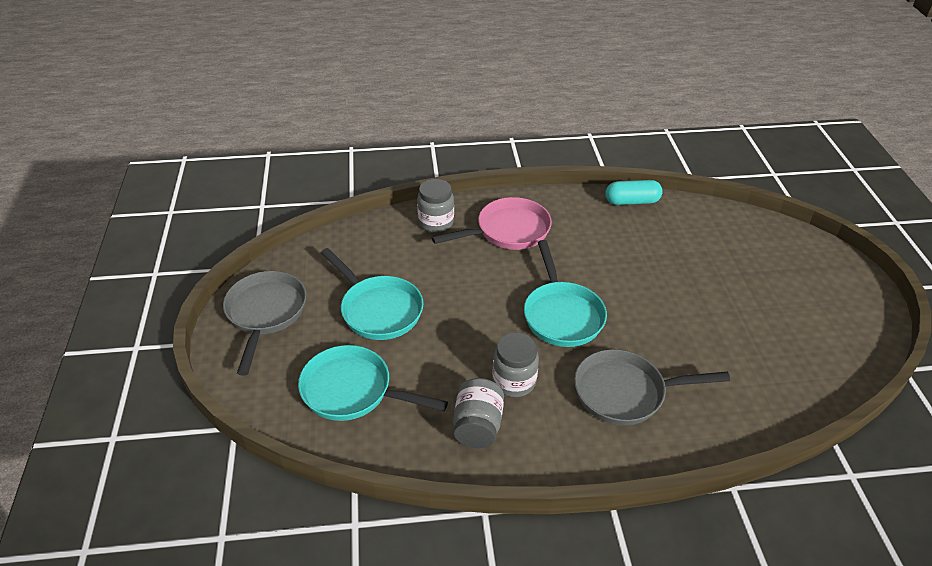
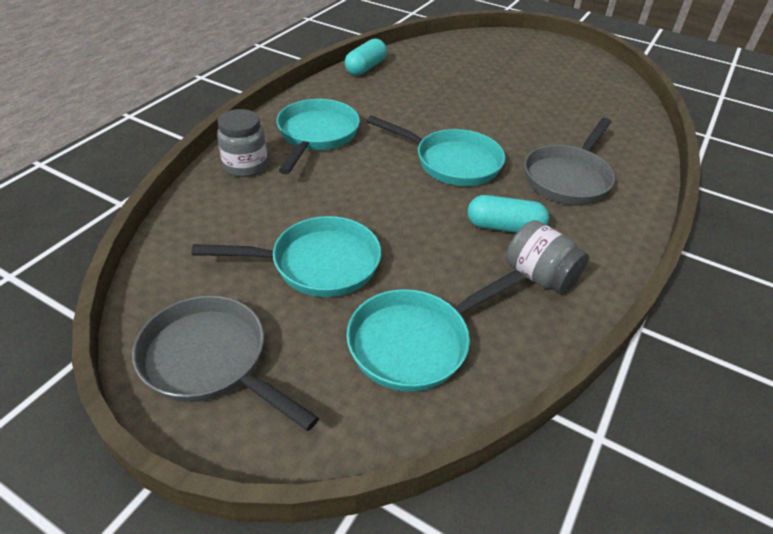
camera: 55 degrees left, 0 degrees up
(508, 231) = (316, 135): pink pan -> turquoise pan
(514, 381) = (504, 227): grey jar -> turquoise capsule

